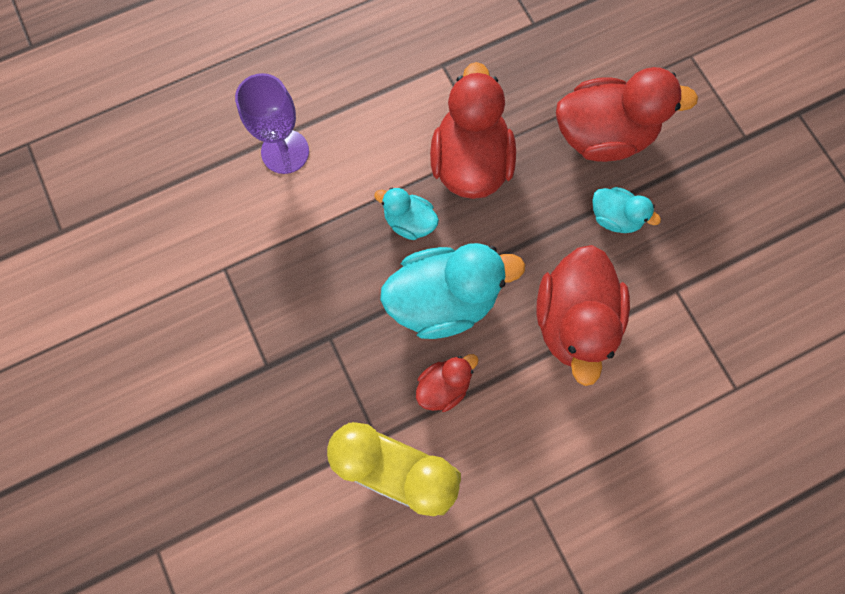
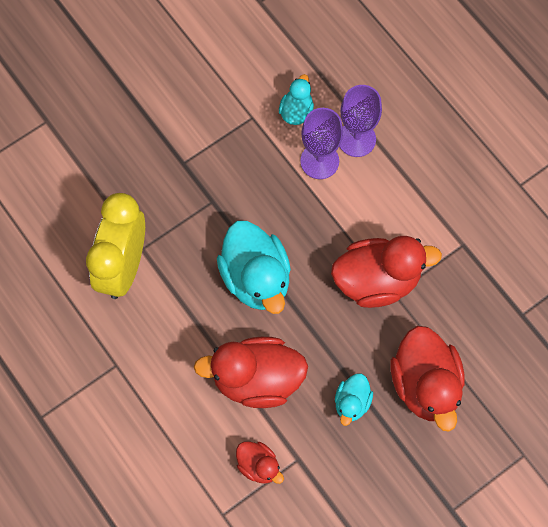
camera: 80 degrees right, 5 degrees down
(304, 199) = (319, 161): none -> purple goblet
(409, 222) = (315, 242): turquoise duck -> turquoise duck (296, 111)
(444, 386) = (188, 289): red duck -> red duck (258, 466)

